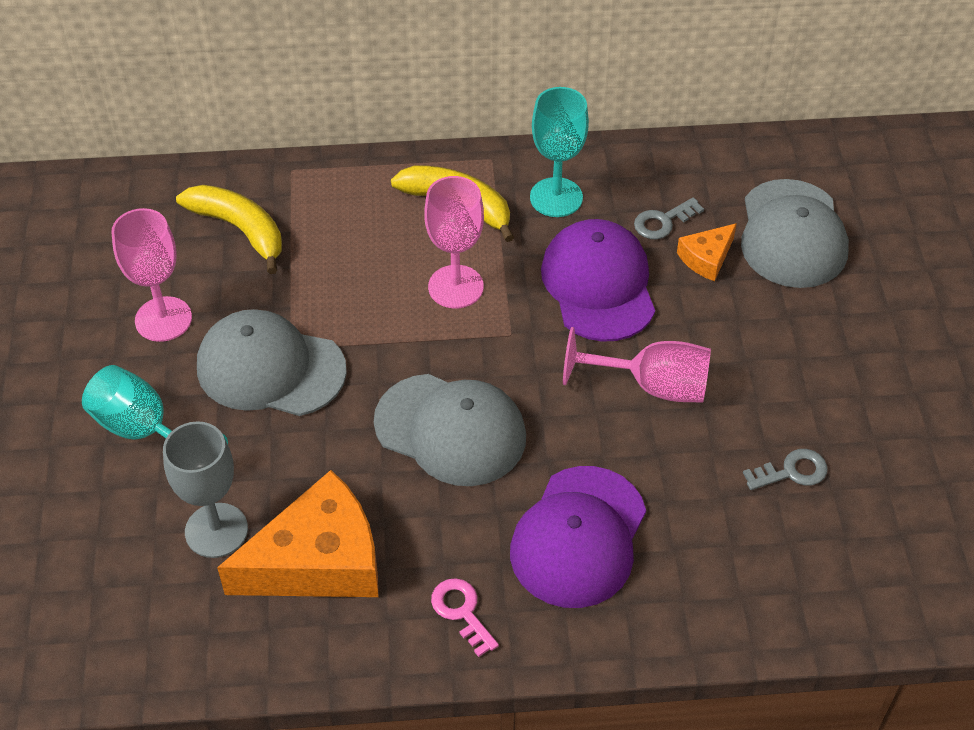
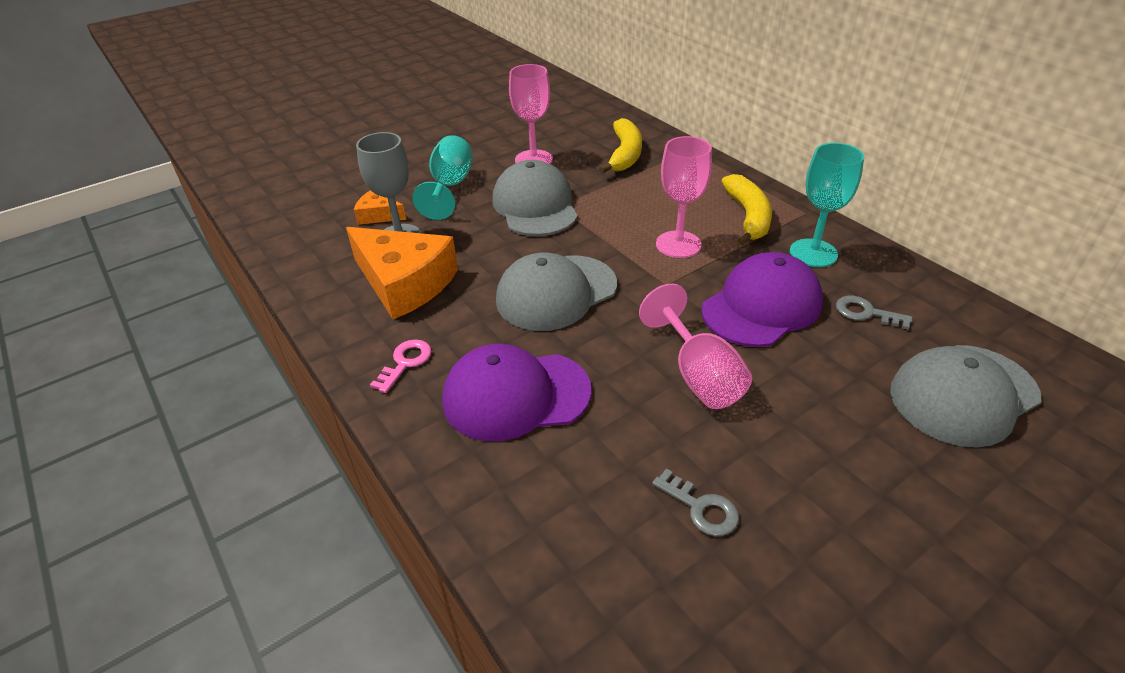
camera: 60 degrees right, 10 degrees down
(450, 430) = (556, 292): grey cap -> grey cap turned 60 degrees clockwise
(706, 258) = (864, 352): orange cheese -> orange cheese (378, 215)

